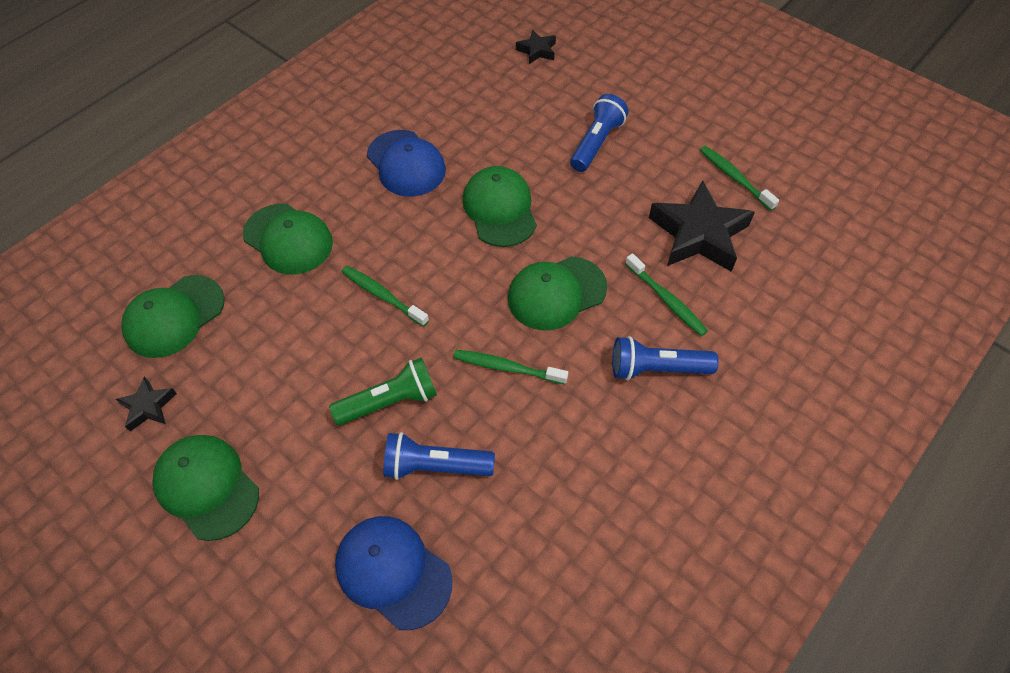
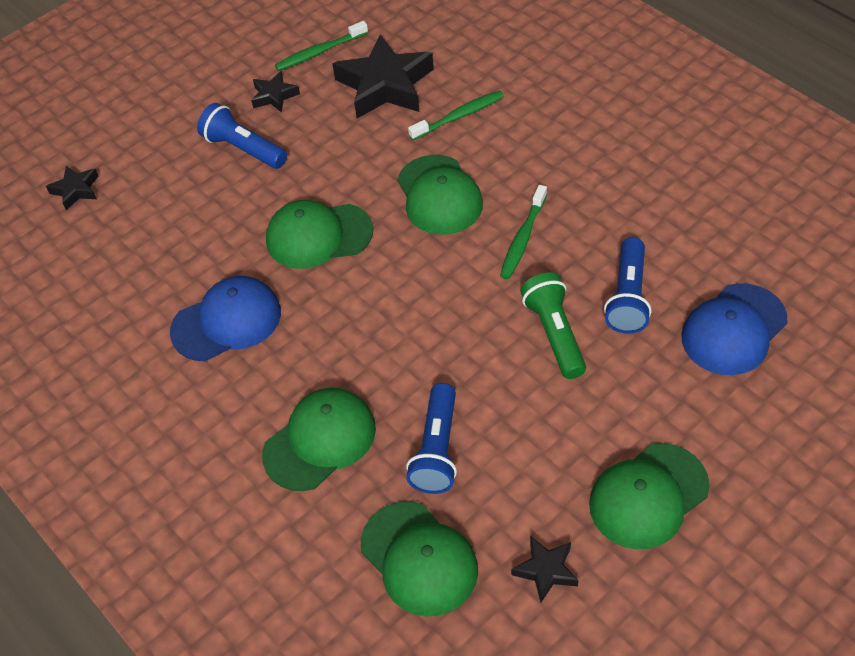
camera: 80 degrees left, 5 degrees down
(382, 295) = (420, 342): green toothbrush -> none
(656, 368) = (534, 131): blue flashlight -> blue flashlight (437, 450)
(667, 153) = (274, 96): none -> black star

